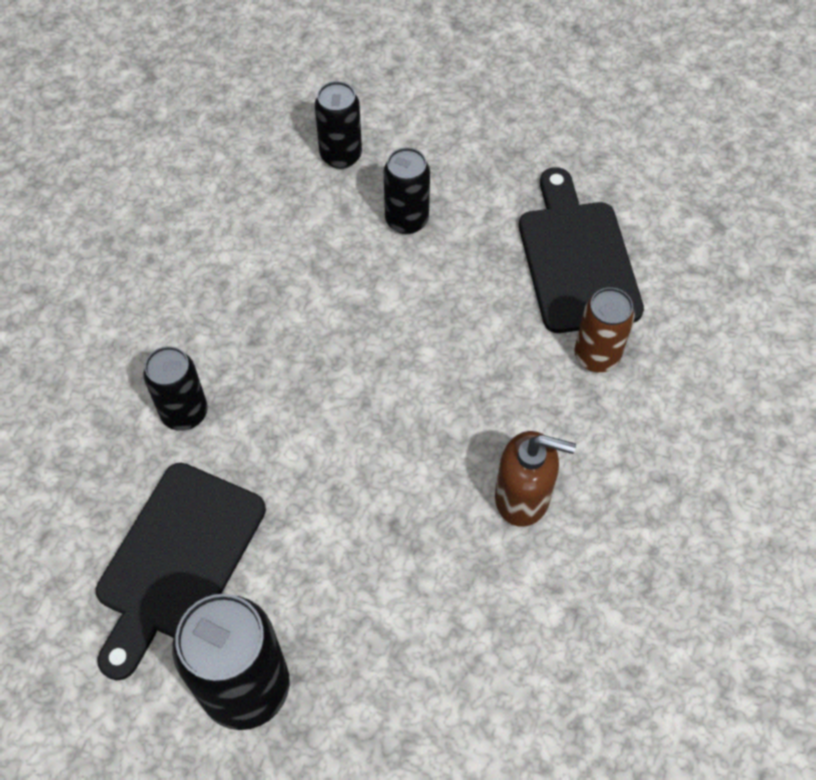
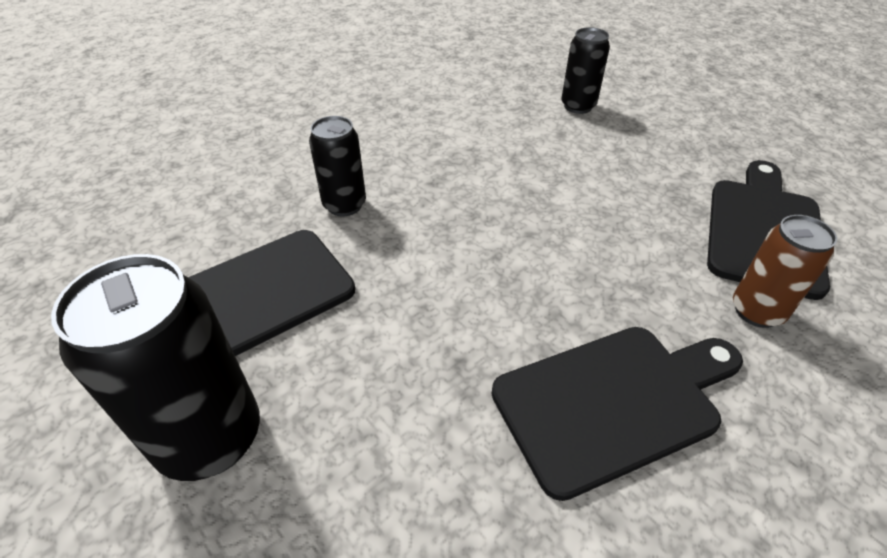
camera: 30 degrees right, 15 degrees down
(406, 220) = (610, 155): black can -> none
(523, 497) = (613, 402): brown soap dispenser -> black cutting board

